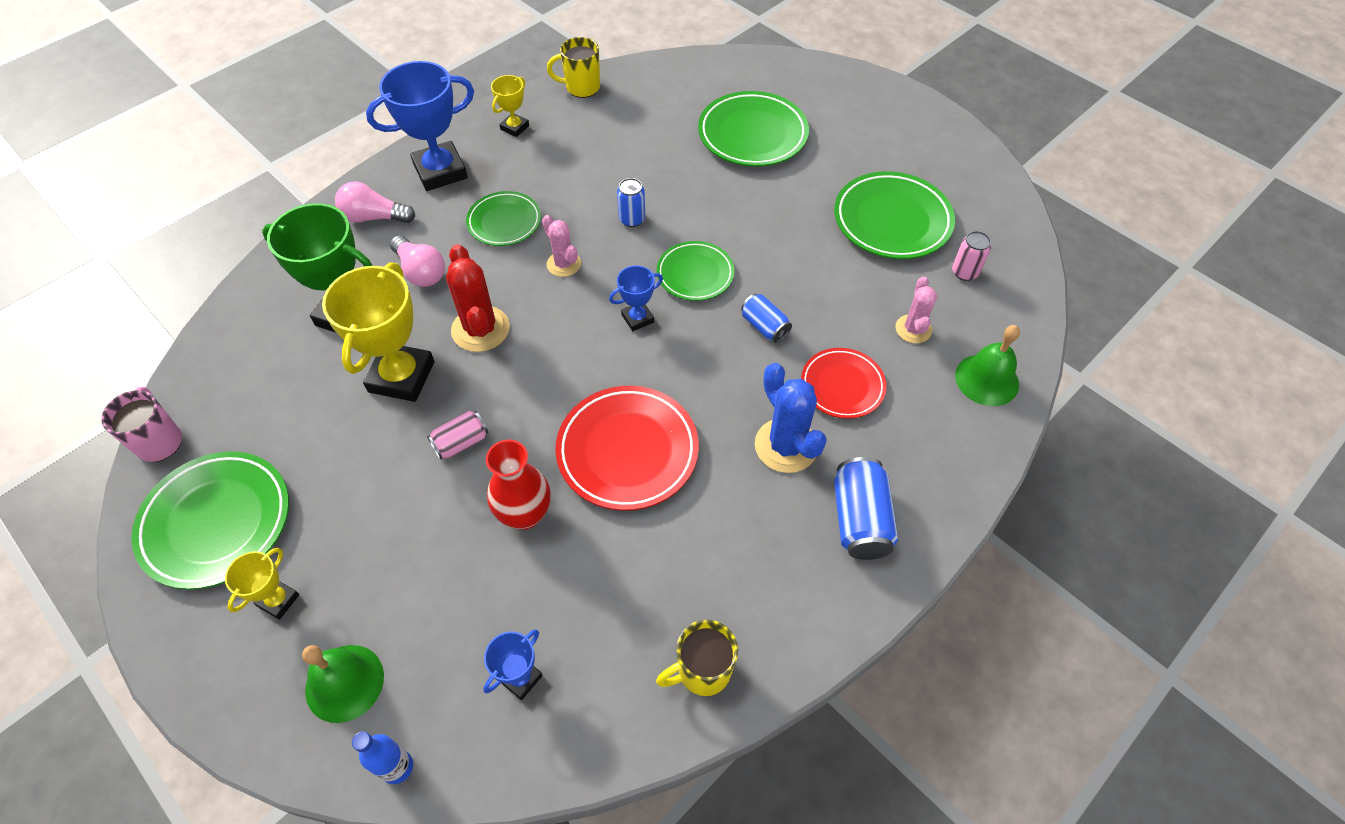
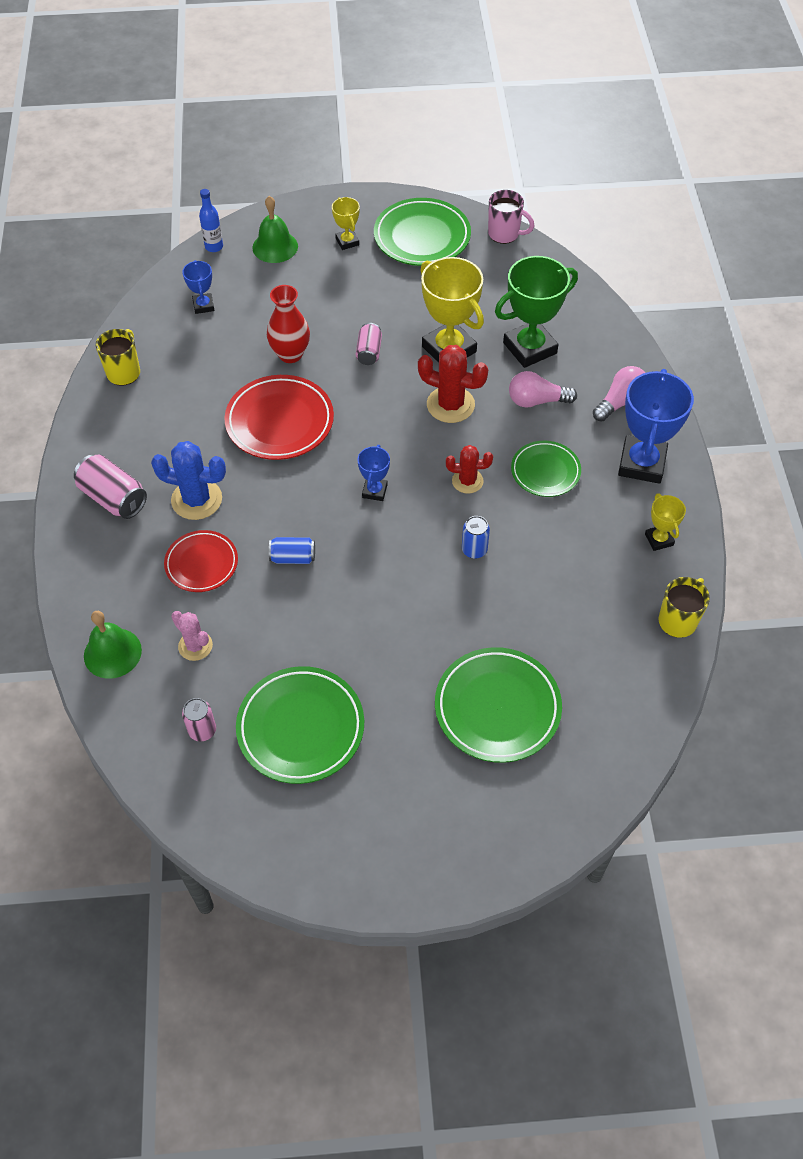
camera: 130 degrees right, 0 degrees up
(564, 264) = (467, 481): pink cactus -> red cactus
(695, 274) = (380, 551): green plate -> none
(860, 520) = (113, 498): blue can -> pink can

